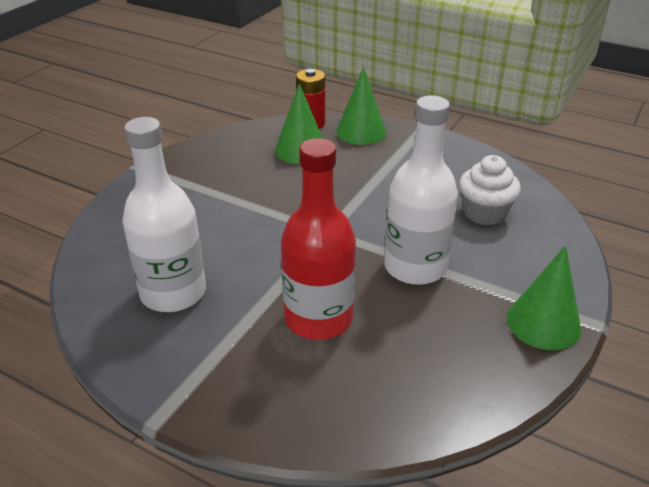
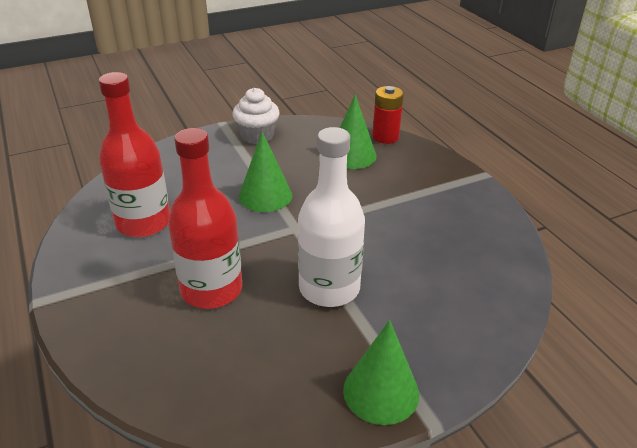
camera: 35 degrees right, 0 degrees up
(173, 293) = (143, 223): white bottle -> red bottle
(361, 132) = (419, 159): green cone -> green cone (265, 195)
(484, 213) = (446, 272): white cupcake -> white cupcake (257, 135)

